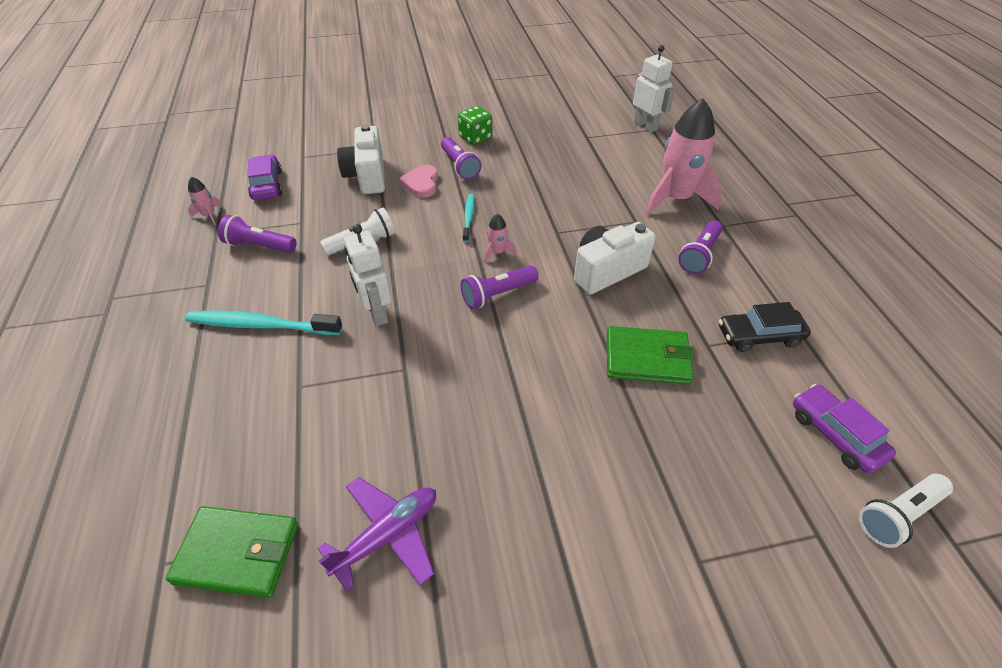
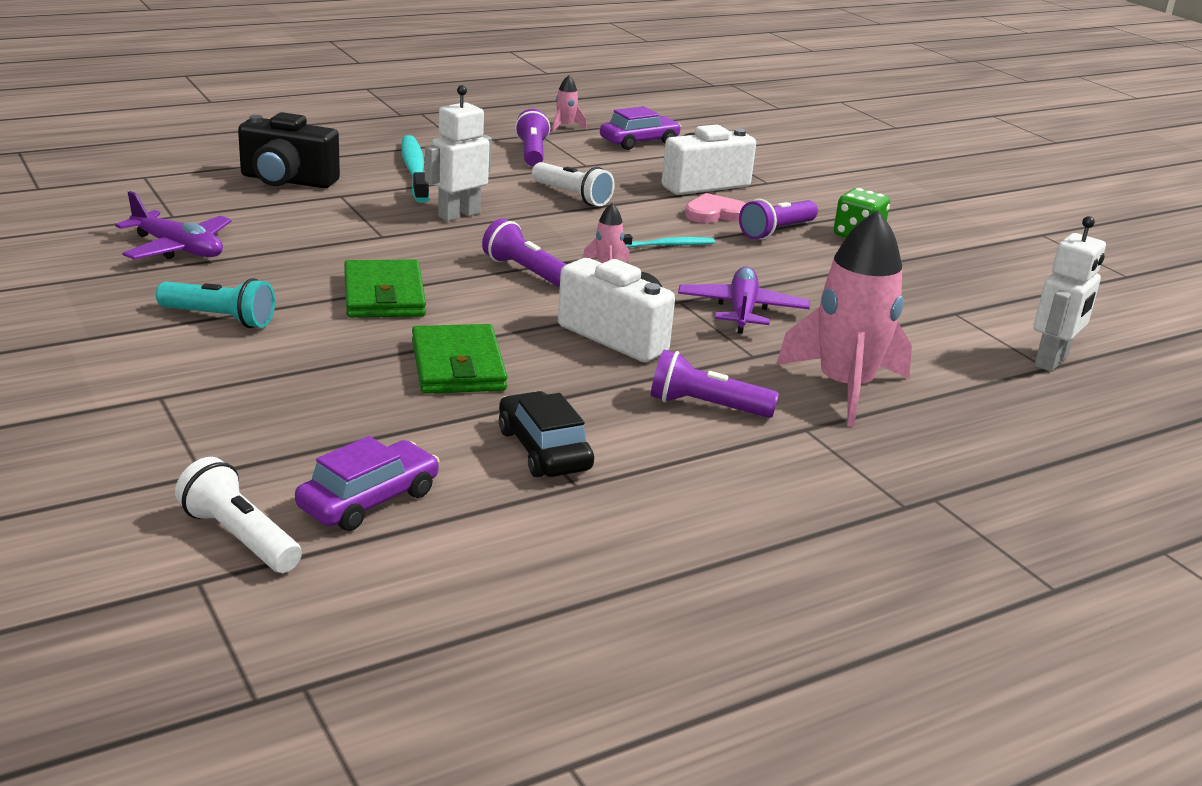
camera: 70 degrees right, 20 degrees down
(238, 553) = (155, 198): green wallet -> green wallet (384, 295)
(242, 425) = (287, 181): none -> black camera
(554, 506) = (220, 318): none -> turquoise flashlight
(575, 210) = (742, 311): none -> purple plane

